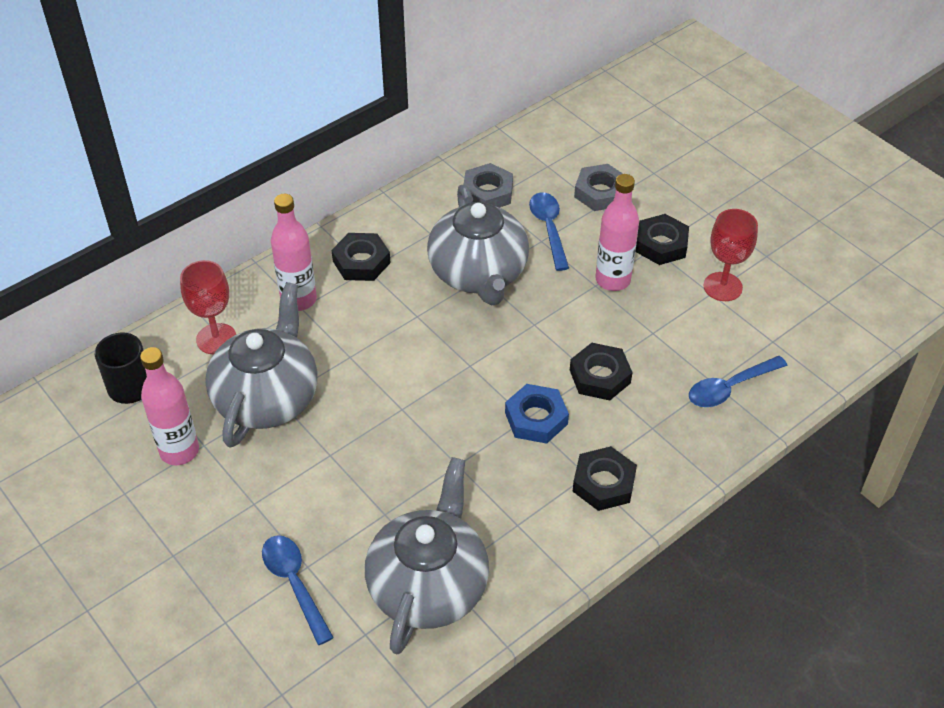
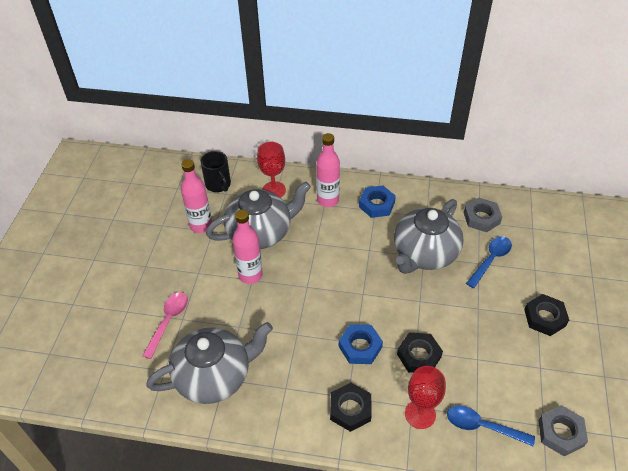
camera: 50 degrees right, 0 degrees up
(294, 584) = (168, 321): blue spoon -> pink spoon
(361, 262) = (376, 204): black nut -> blue nut
(600, 192) = (545, 263): grey nut -> grey nut (561, 433)
(613, 280) = (491, 313): pink bottle -> pink bottle (250, 275)
(722, 287) = (552, 370): red goblet -> red goblet (420, 414)

